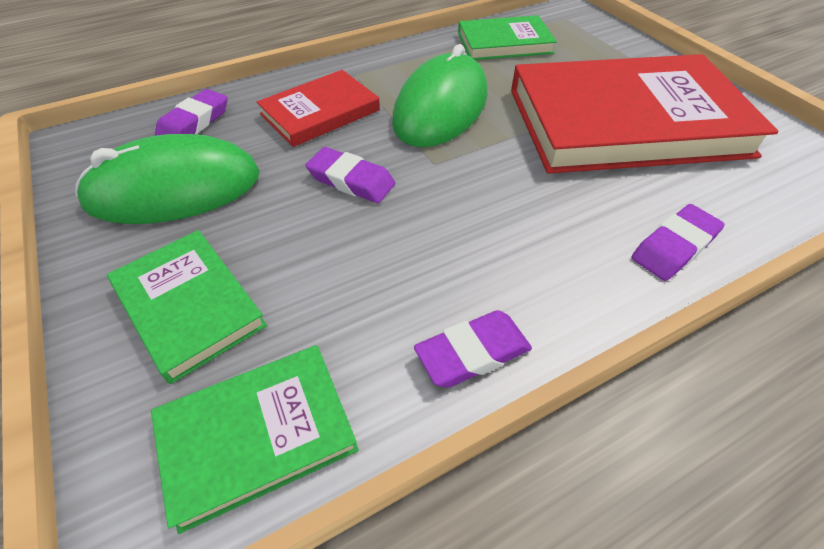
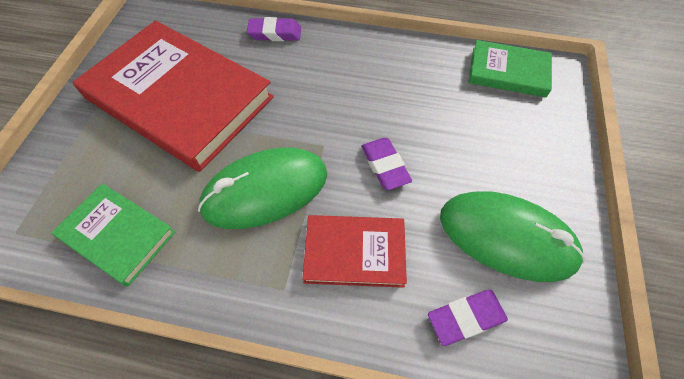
camera: 140 degrees left, 10 degrees up
(189, 306) = (520, 140): green book -> none
(472, 353) = (405, 50): purple eraser -> none

